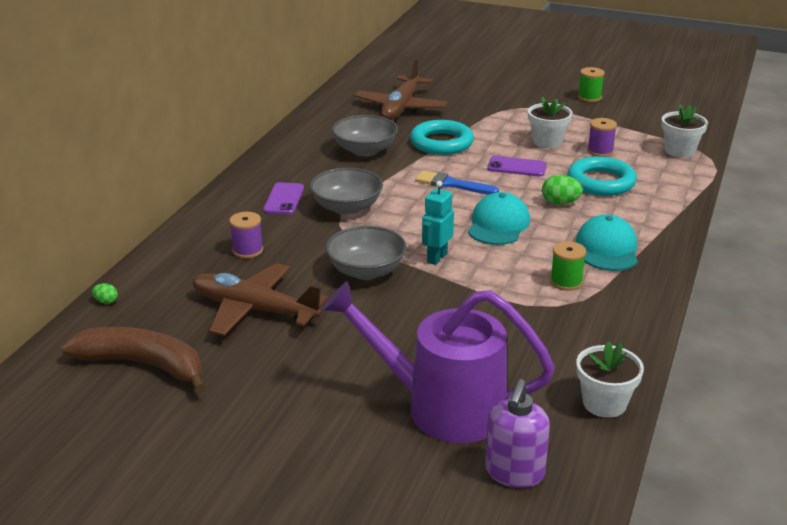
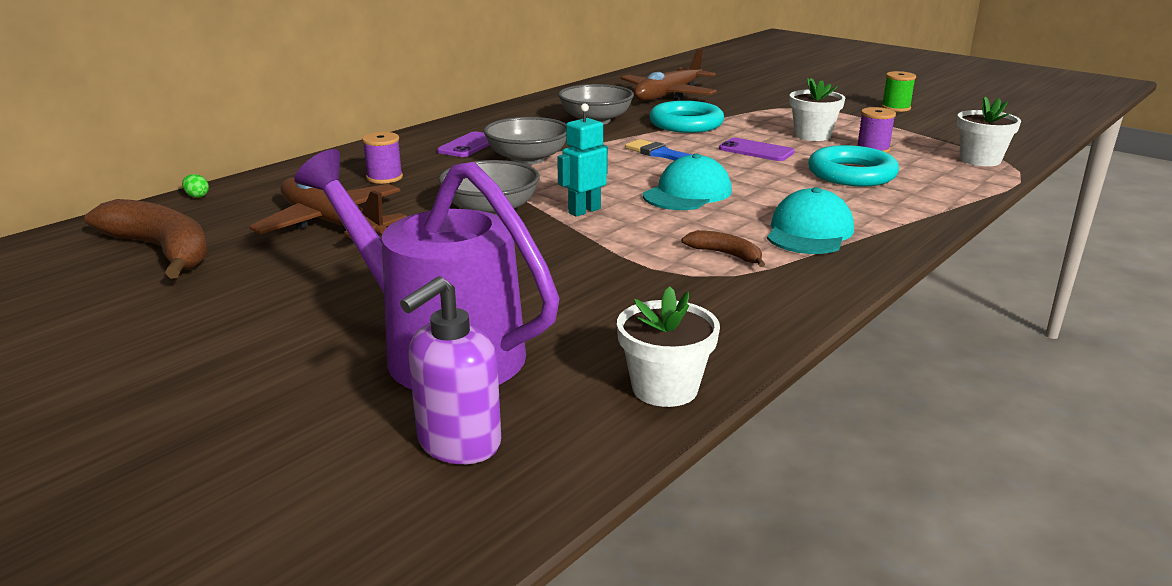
camera: 20 degrees right, 5 degrees down
(560, 203) = (782, 185): green egg -> none
(566, 282) = (725, 254): green spool -> brown banana

